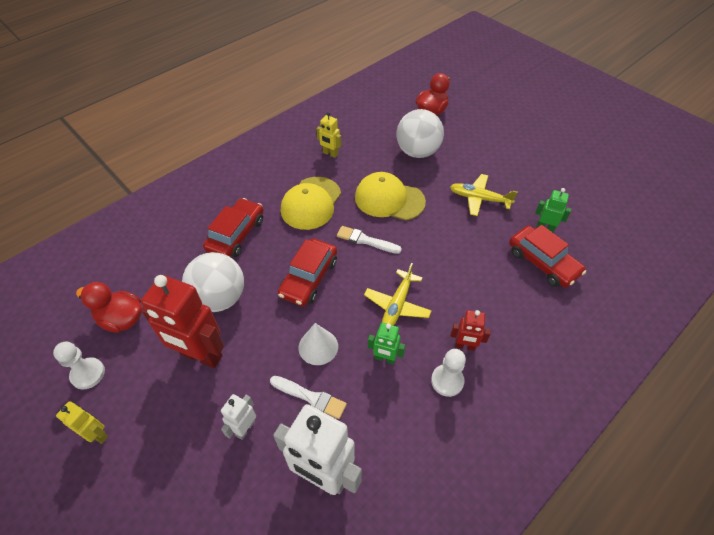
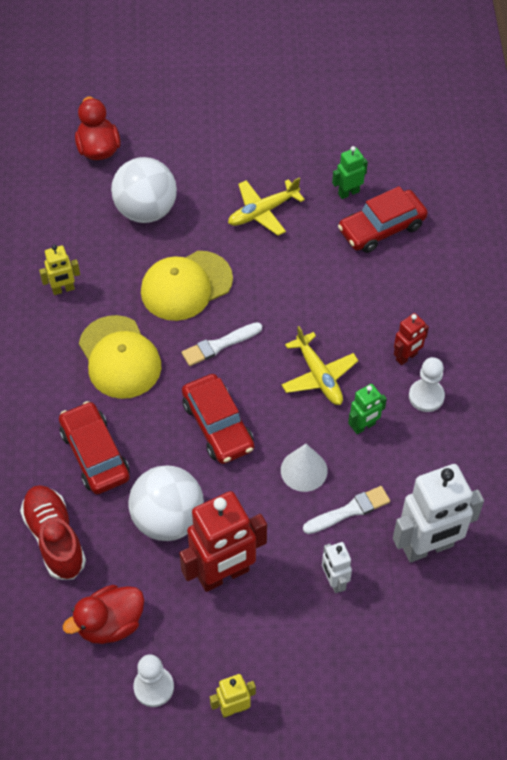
camera: 50 degrees left, 5 degrees up
(164, 254) = (55, 538): none -> red shoe
(542, 262) = (381, 228): red car -> red car turned 150 degrees clockwise

